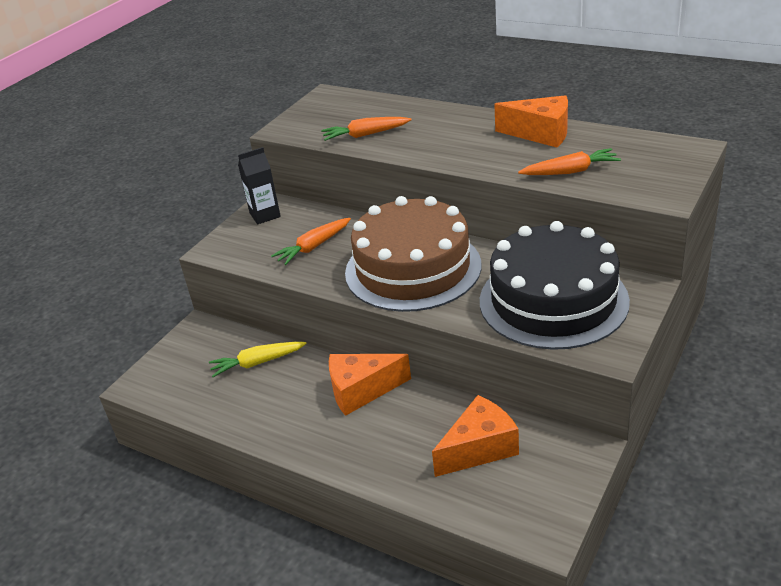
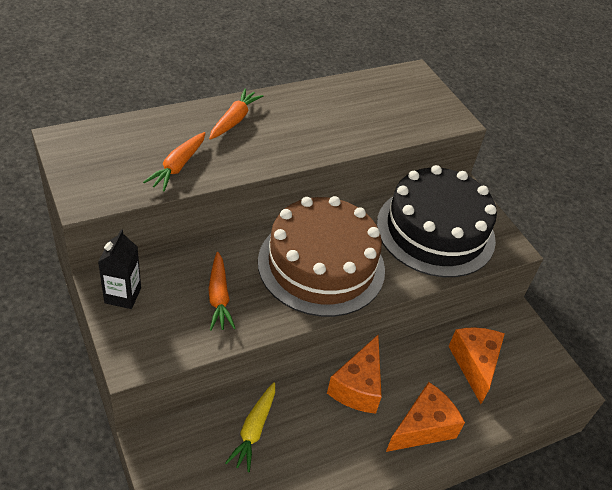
camera: 65 degrees left, 10 degrees up
(541, 134) = (310, 102): orange cheese -> orange cheese (422, 427)
(570, 171) = (378, 126): orange carrot -> orange carrot (234, 120)

